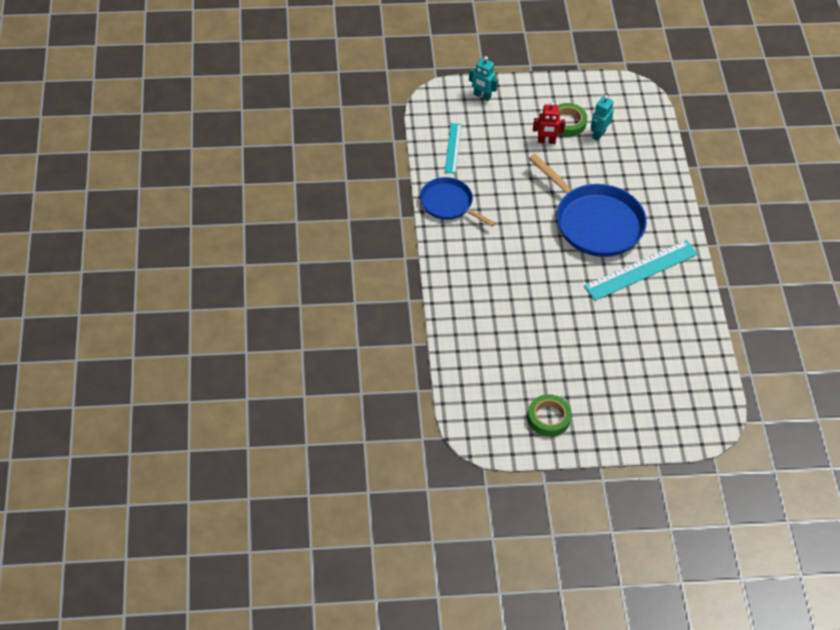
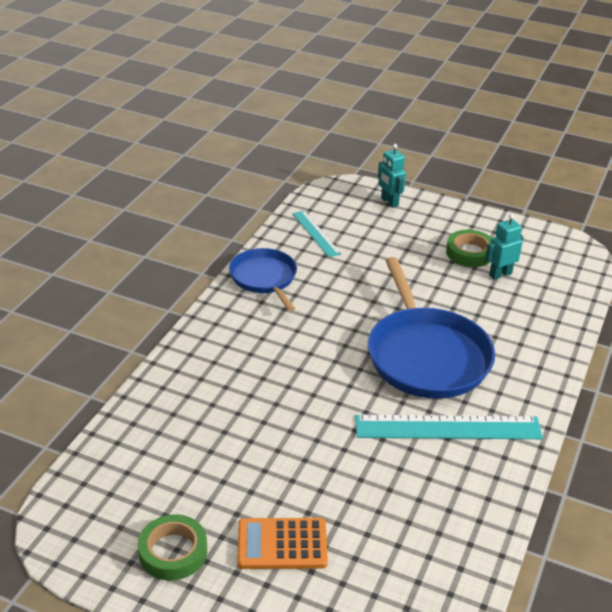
camera: 30 degrees right, 15 degrees down
(453, 148) = (316, 233): turquoise ruler -> turquoise ruler turned 60 degrees counterclockwise
(546, 141) = (430, 261): red robot -> none
(602, 386) = (282, 544): none -> orange calculator

